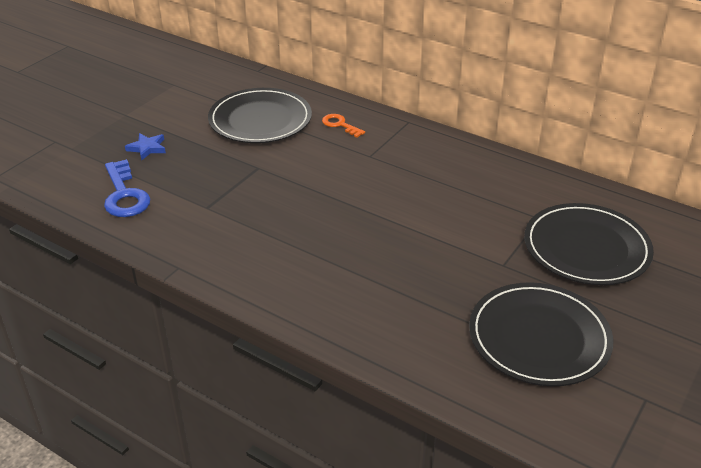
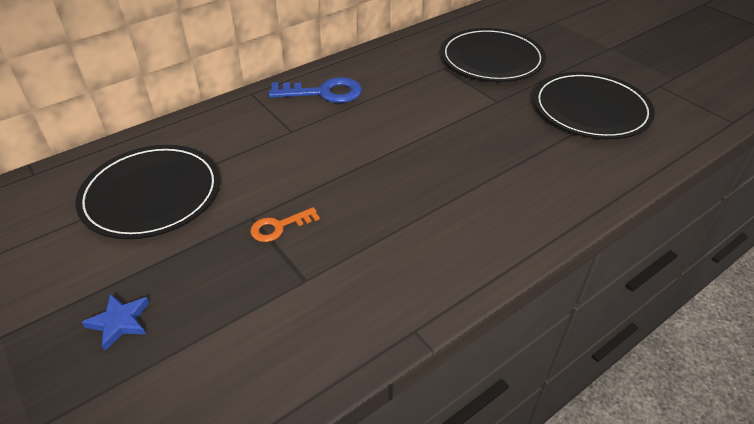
camera: 70 degrees left, 5 degrees up
(124, 195) = (220, 368): blue key -> blue key (323, 93)
(340, 125) = (218, 136): orange key -> orange key (279, 227)

